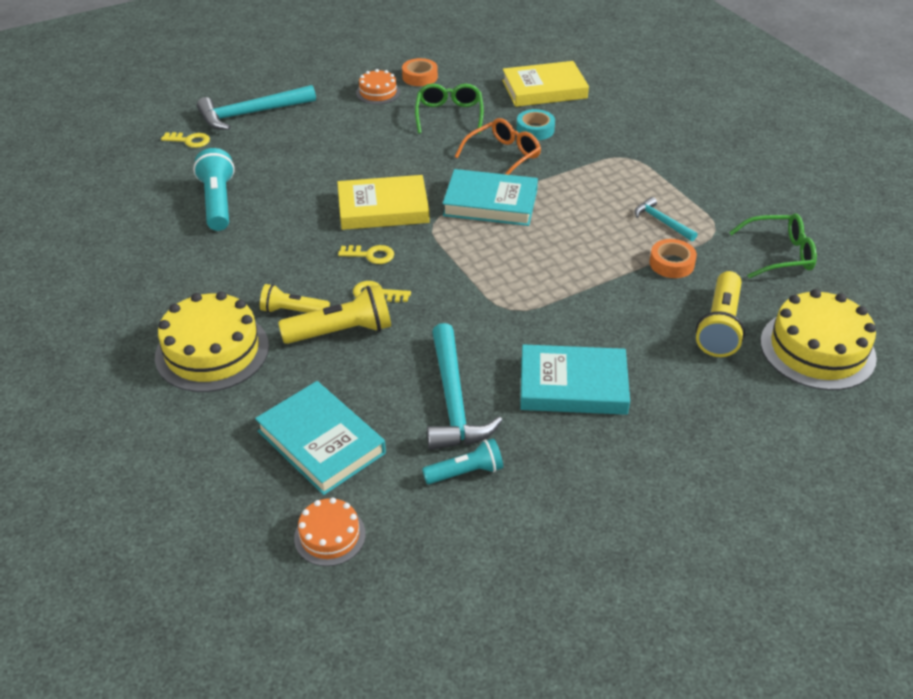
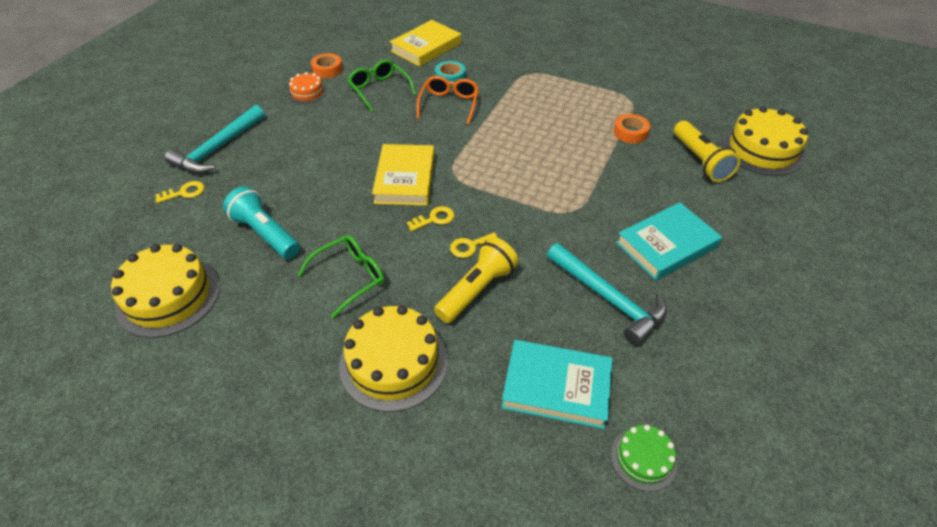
camera: 35 degrees left, 5 degrees up
(102, 217) = (168, 296): none -> yellow cake
(293, 311) = (423, 293): yellow flashlight -> none
(330, 536) = (643, 458): orange cake -> green cake
(383, 208) = (405, 179): yellow book -> yellow book turned 45 degrees counterclockwise
(466, 472) = (673, 347): turquoise flashlight -> none
(490, 203) = (476, 141): turquoise book -> none
(662, 222) = (595, 107): turquoise hammer -> none
(779, 254) = (679, 99): green glasses -> green glasses (350, 277)

